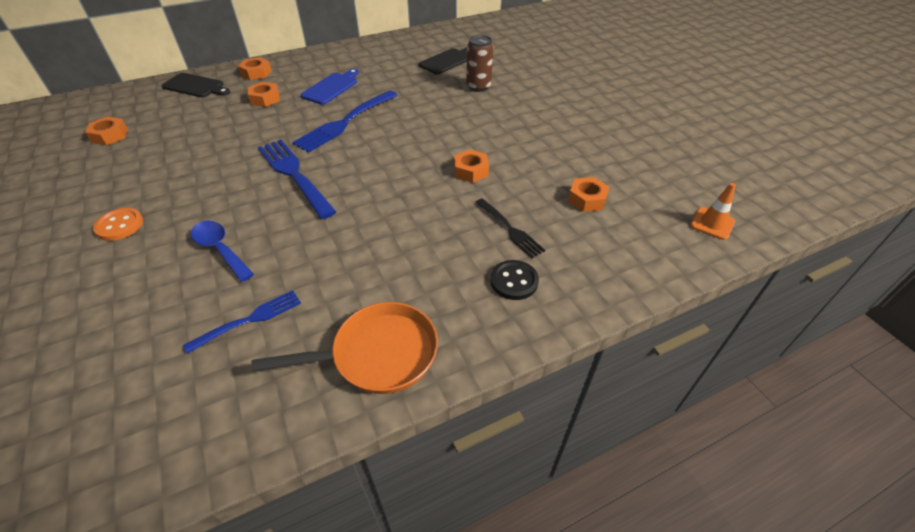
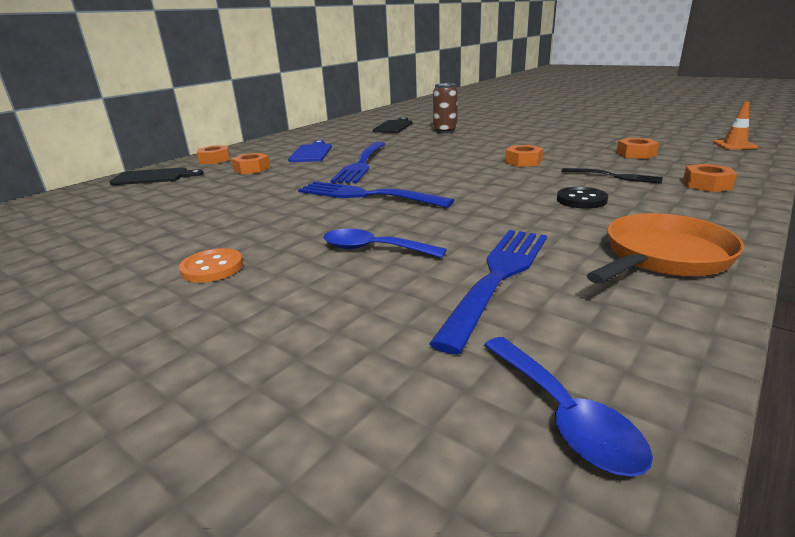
camera: 25 degrees left, 20 degrees down
(110, 135) = (88, 221): orange nut -> orange nut (707, 184)
(129, 454) = (564, 416): none -> blue spoon
(248, 320) = (498, 278): blue fork -> blue fork, size x1.70
(514, 281) = (675, 195): black button -> black button (581, 200)

